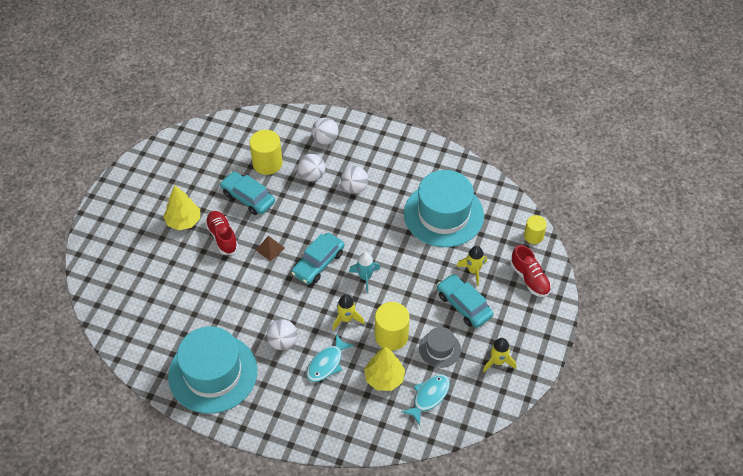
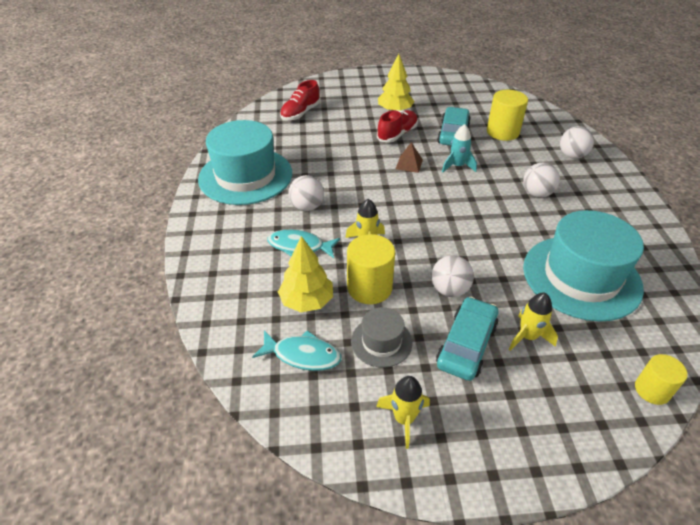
camera: 65 degrees right, 10 degrees down
(312, 176) = (519, 161): white ball -> white ball (449, 290)
(318, 263) = (420, 199): turquoise car -> none
(365, 277) = (432, 239): turquoise rocket -> turquoise rocket (457, 166)
(529, 279) = (575, 411): red shoe -> red shoe (300, 113)

